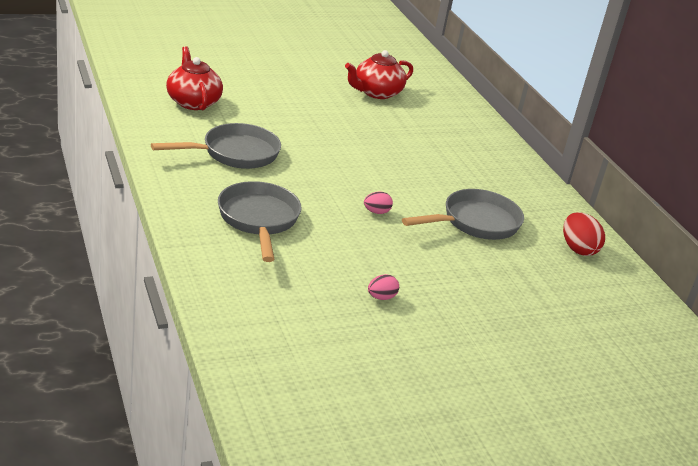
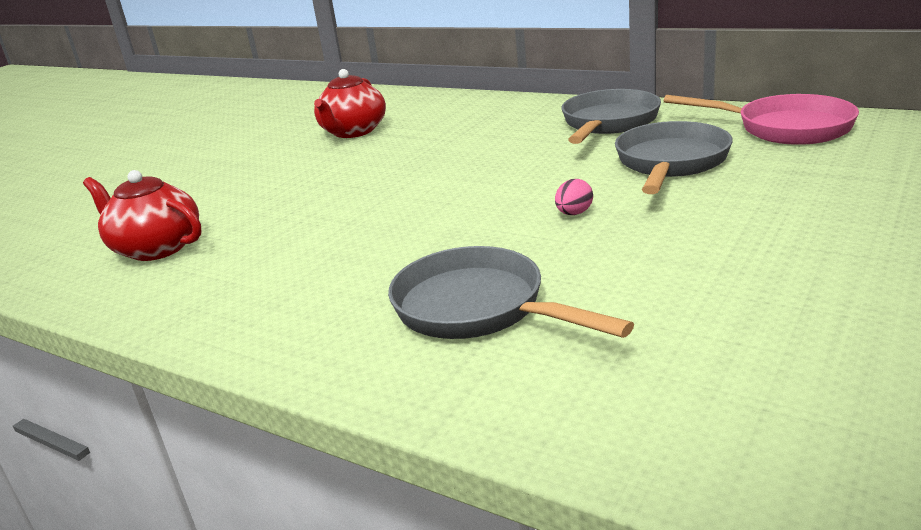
camera: 30 degrees left, 5 degrees down
(234, 153) = (307, 263): grey pan -> grey pan (608, 123)
(381, 297) = (778, 284): pink egg -> none
(578, 249) = (785, 128): red egg -> pink pan

